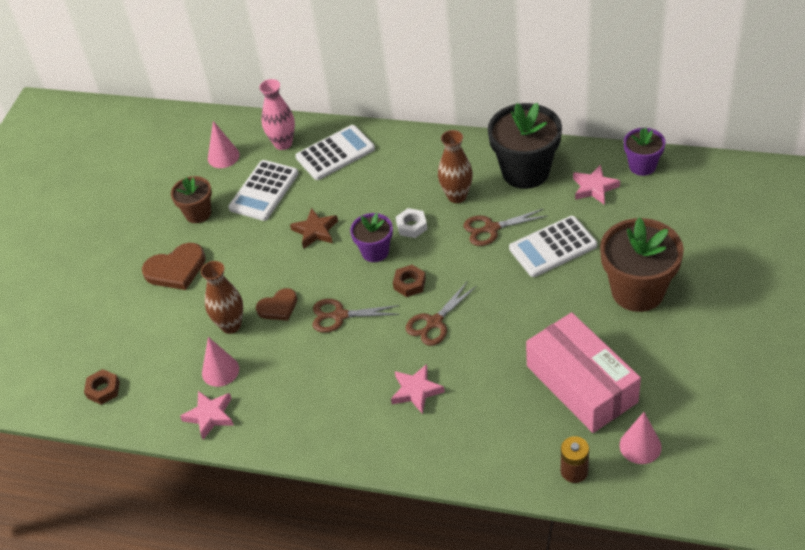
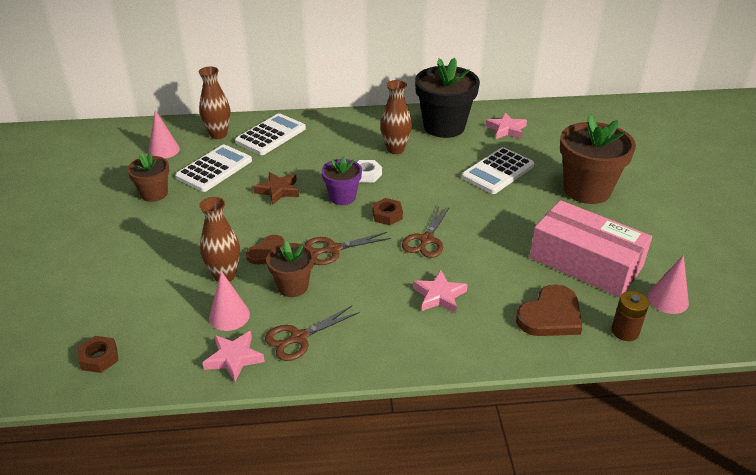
camera: 25 degrees left, 10 degrees down
(176, 269) = (147, 239): brown heart -> brown heart (550, 315)
(264, 191) = (214, 169): white calculator -> white calculator turned 150 degrees counterclockwise
(283, 143) = (218, 134): pink vase -> brown vase
(286, 351) = (293, 286): none -> brown flower pot
(491, 228) = (438, 166): brown scissors -> brown scissors (299, 338)
(642, 166) = (534, 112): purple flower pot -> none

